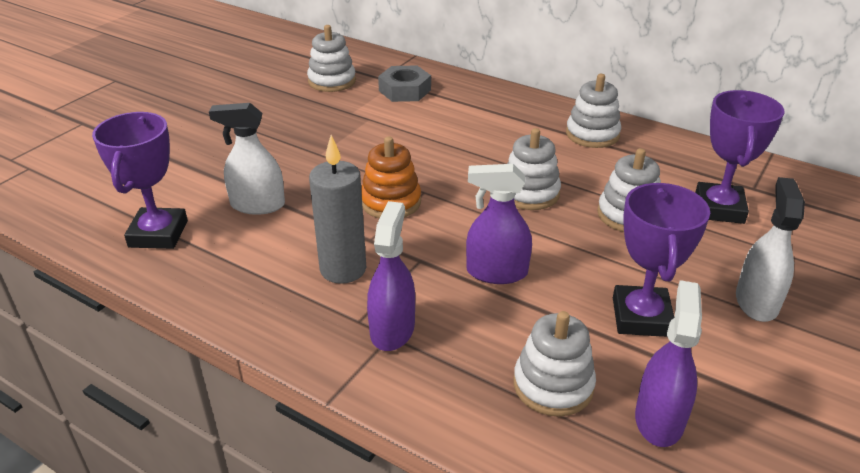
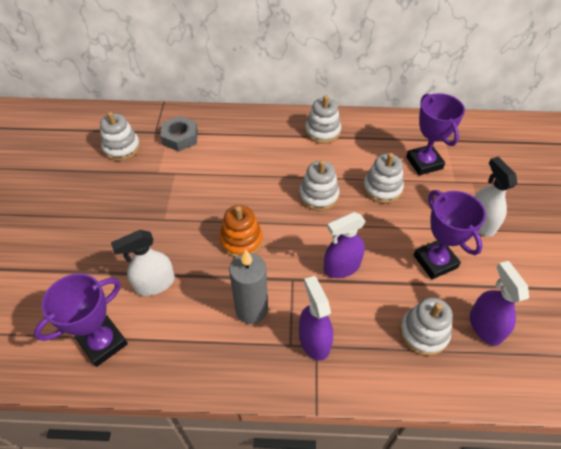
camera: 30 degrees left, 15 degrees up
(158, 234) = (103, 343): purple trophy -> purple trophy turned 75 degrees clockwise

